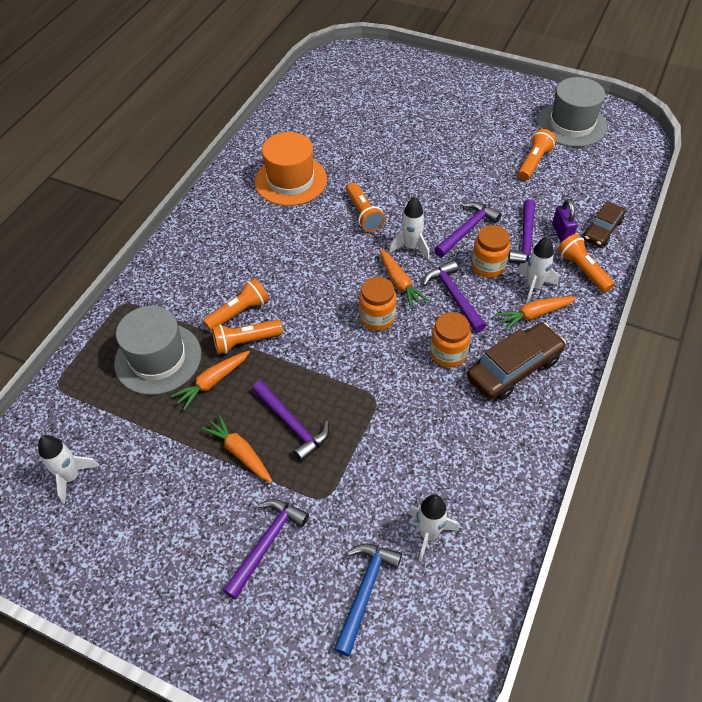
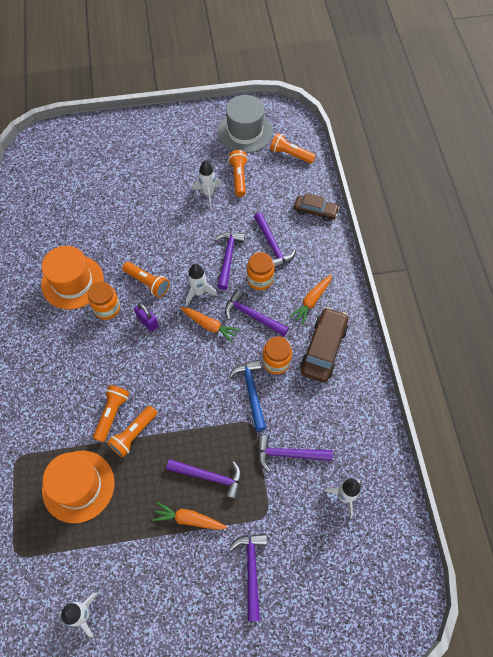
camera: 35 degrees left, 10 degrees up
(158, 358) = (78, 486): grey hat -> orange hat
(212, 382) = (132, 480): orange carrot -> none
(364, 591) = (331, 560): blue hammer -> blue hammer (251, 392)
(377, 318) = (212, 362): orange jar -> orange jar (107, 308)
(395, 452) = (288, 454): none -> purple hammer
(533, 286) = (298, 279): white rocket -> white rocket (208, 194)
(561, 233) = (291, 227): purple padlock -> purple padlock (148, 322)
(582, 270) = (321, 249): orange flashlight -> orange flashlight (290, 154)
(602, 230) = (315, 211): brown car -> brown car turned 75 degrees counterclockwise

